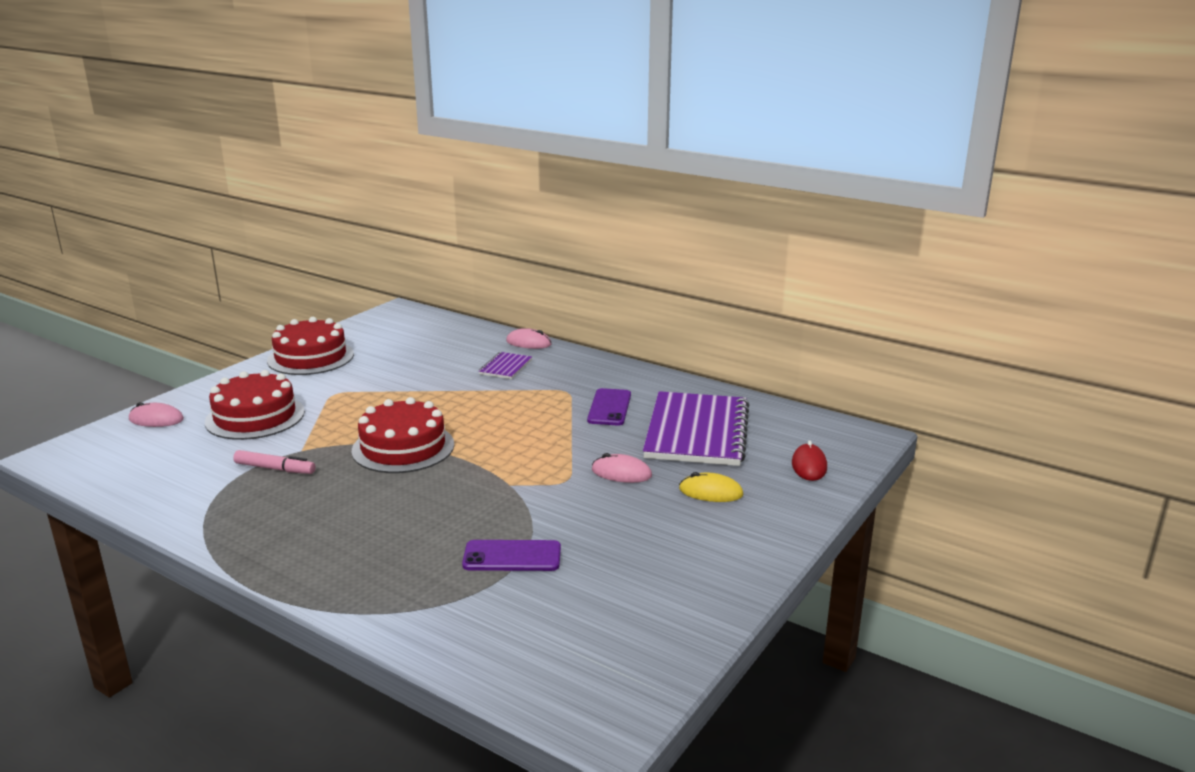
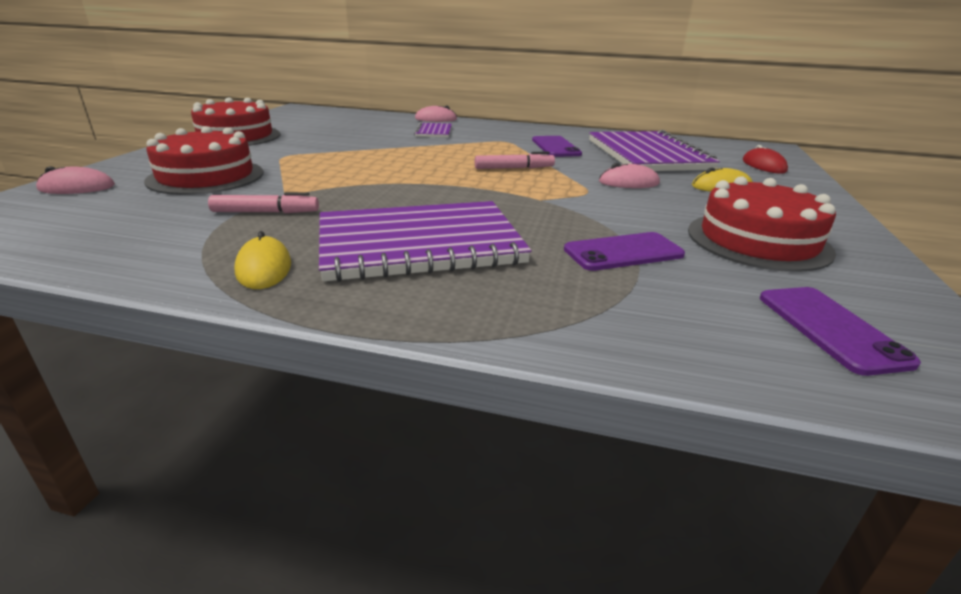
camera: 20 degrees left, 5 degrees up
(240, 527) = (264, 268): none -> yellow mouse
(362, 521) = (419, 244): none -> purple notebook
(403, 447) = (398, 184): red cake -> red cake (758, 241)
(530, 437) = (514, 168): none -> pink marker
(580, 652) = (831, 328): none -> purple phone

